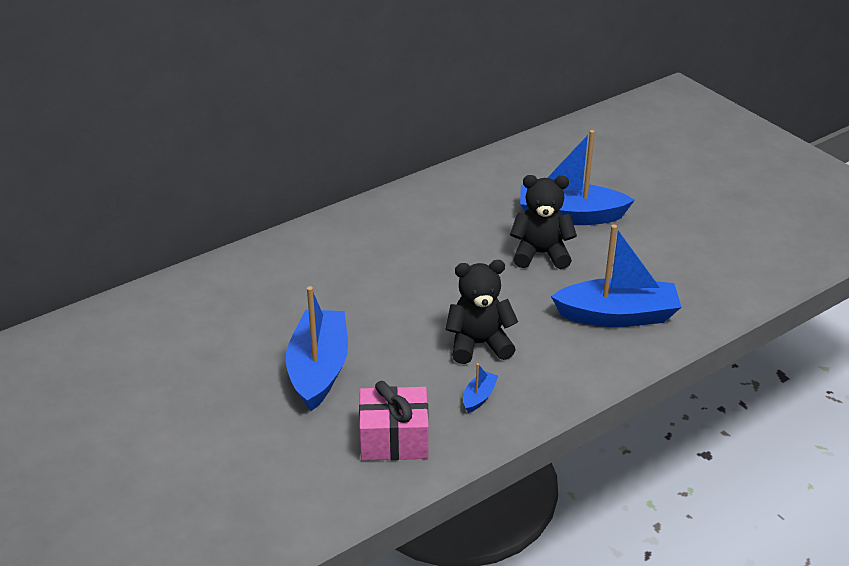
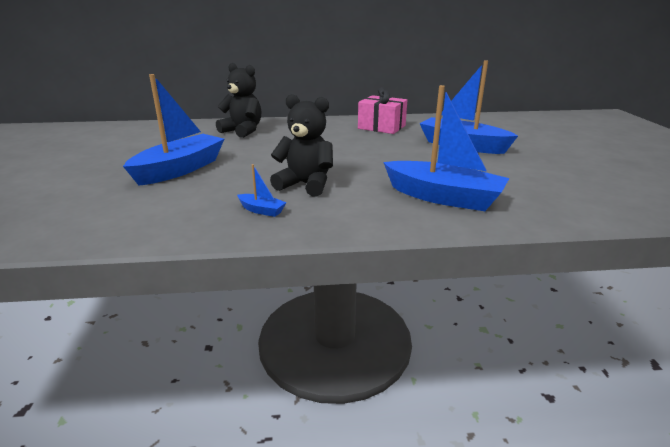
camera: 30 degrees right, 10 degrees down
(394, 439) = (161, 214): pink gift -> pink gift (381, 127)
(479, 397) = (261, 210): blue boat -> blue boat turned 60 degrees clockwise
(541, 254) = (416, 156): black teddy bear -> black teddy bear (243, 131)

